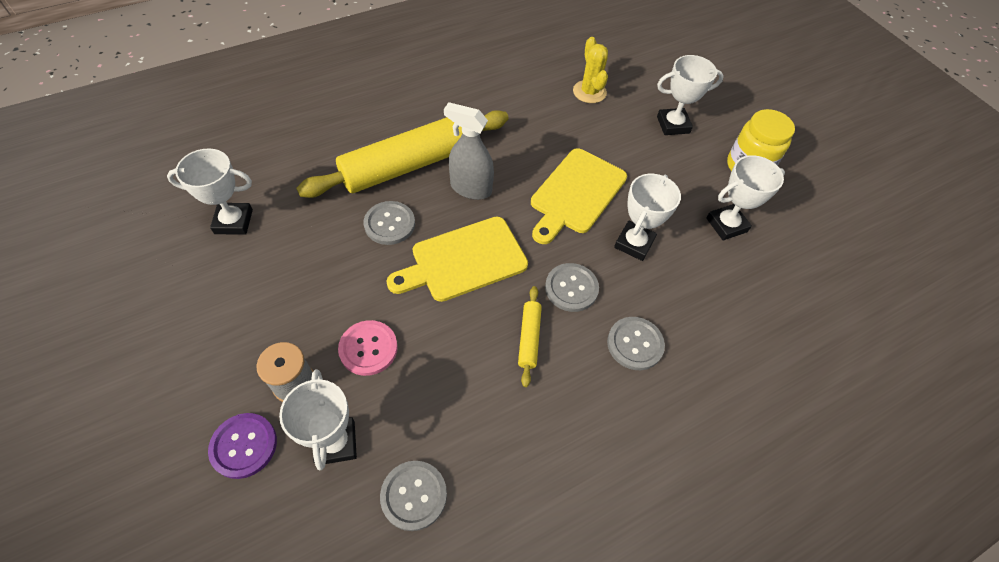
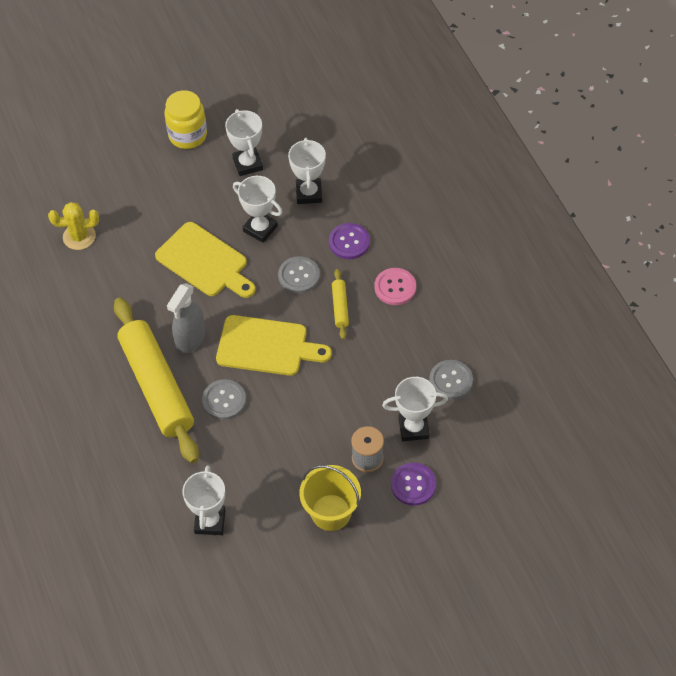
camera: 80 degrees left, 0 degrees up
(221, 343) = (331, 512): none -> yellow bucket
(368, 348) = (342, 411): pink button -> pink button (395, 287)
(464, 260) = (266, 346): yellow cutting board -> yellow cutting board turned 60 degrees counterclockwise
(529, 338) = (340, 307): yellow rolling pin -> yellow rolling pin turned 75 degrees clockwise
(635, 344) = (349, 242): grey button -> purple button
(673, 125) = (131, 179): white trophy -> white trophy (309, 193)

